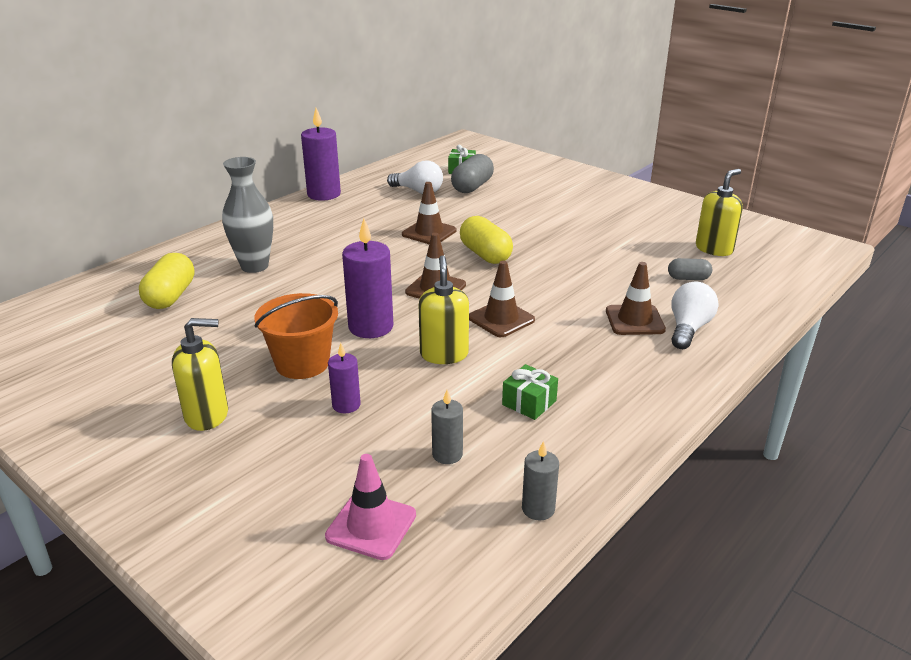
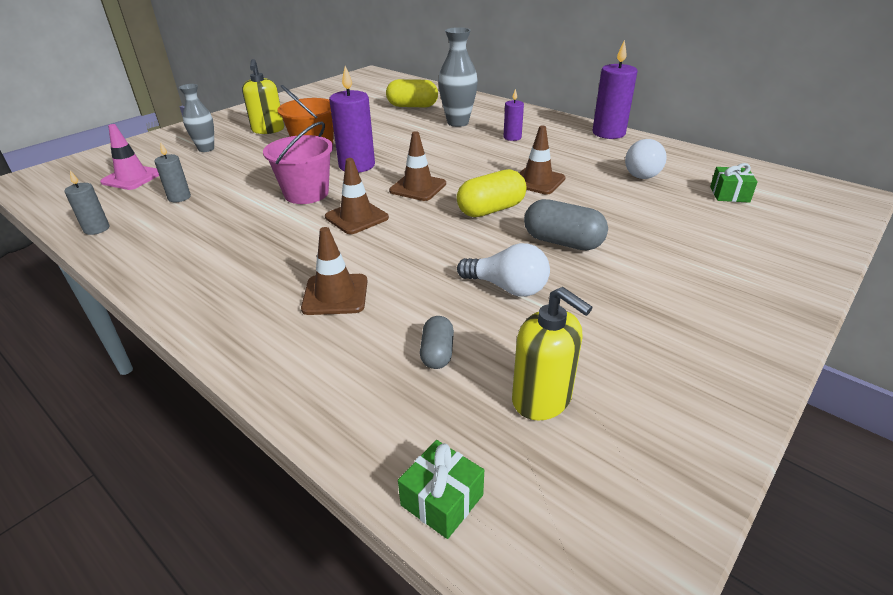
camera: 90 degrees right, 5 degrees up
(268, 468) = (206, 149): none -> grey vase
(346, 405) = (256, 164): purple candle -> purple candle (512, 137)
(444, 354) = (306, 193): yellow soap dispenser -> pink bucket
(472, 187) = (677, 201): grey capsule -> grey capsule (562, 242)
(529, 403) = (219, 228): green gift -> green gift (442, 500)
(688, 329) = (305, 334): white light bulb -> white light bulb (507, 288)

